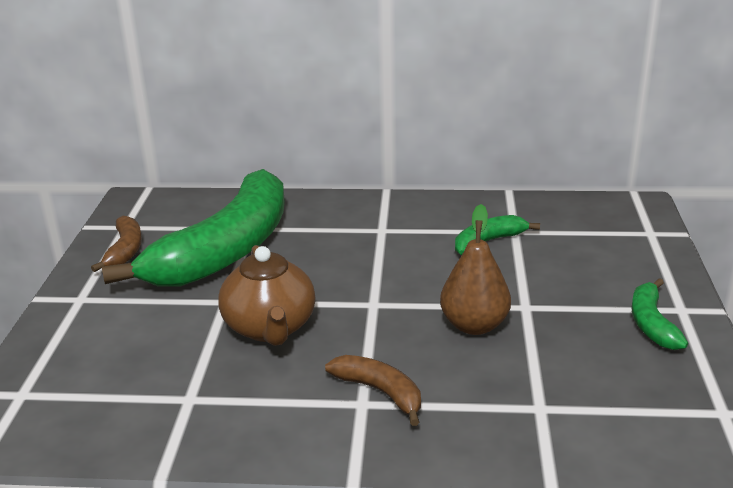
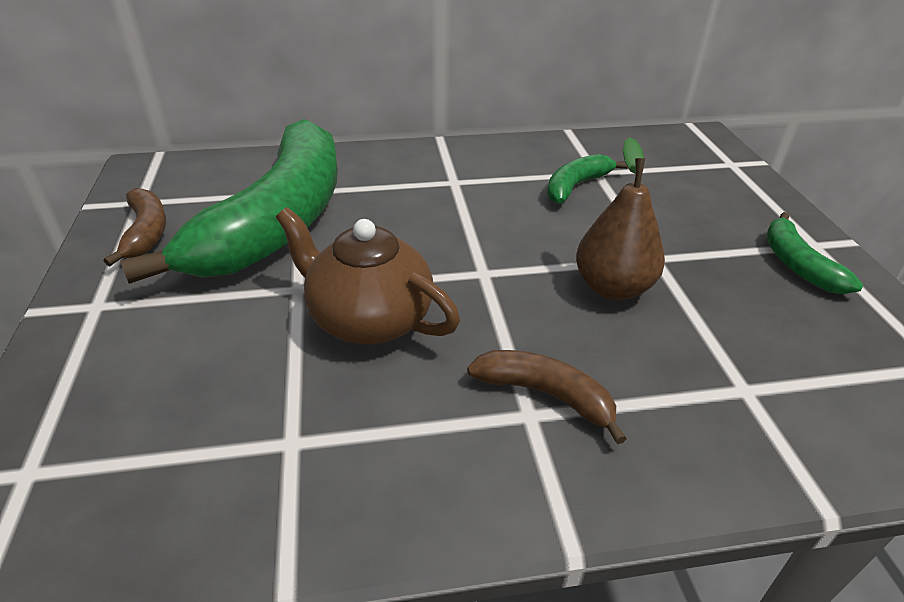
camera: 15 degrees left, 10 degrees up
(270, 328) = (368, 319): brown teapot -> brown teapot turned 150 degrees clockwise

